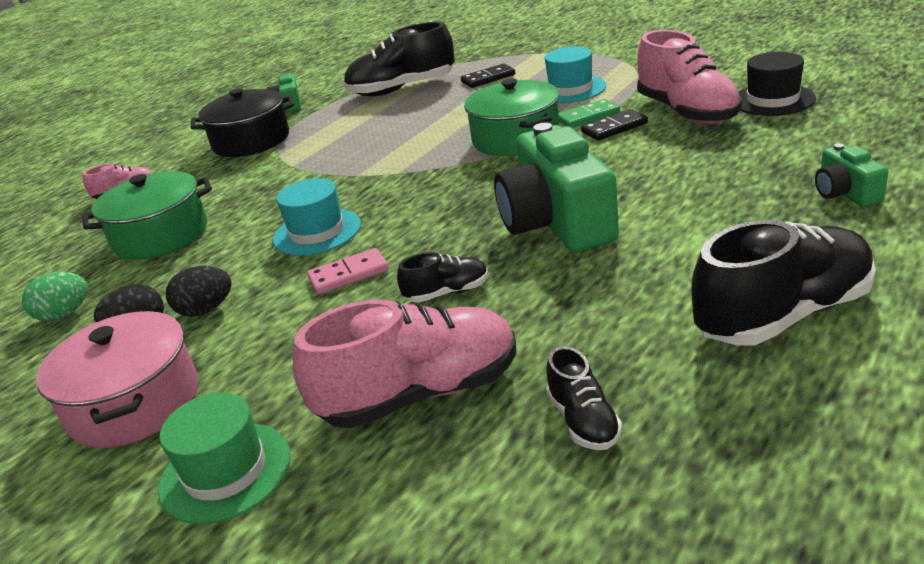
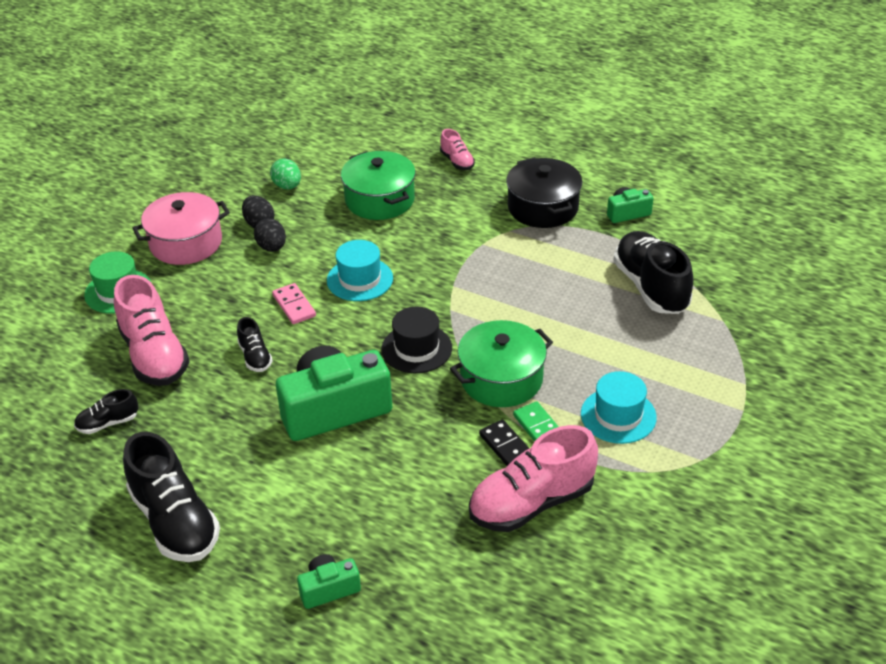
camera: 80 degrees right, 10 degrees up
(488, 78) = (667, 350): black domino -> none
(772, 100) = (546, 574): black hat -> black hat (416, 348)

